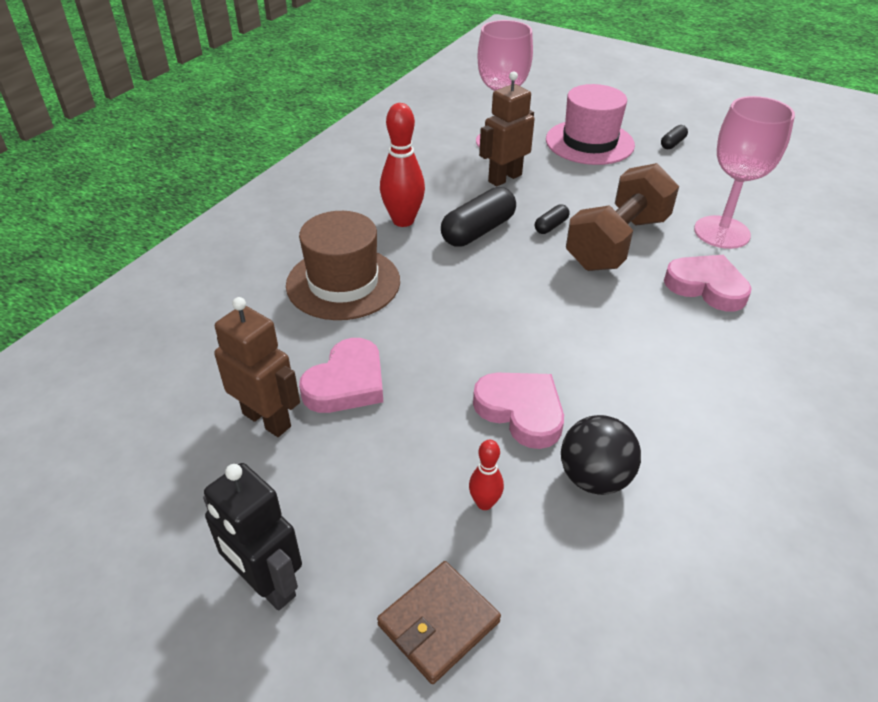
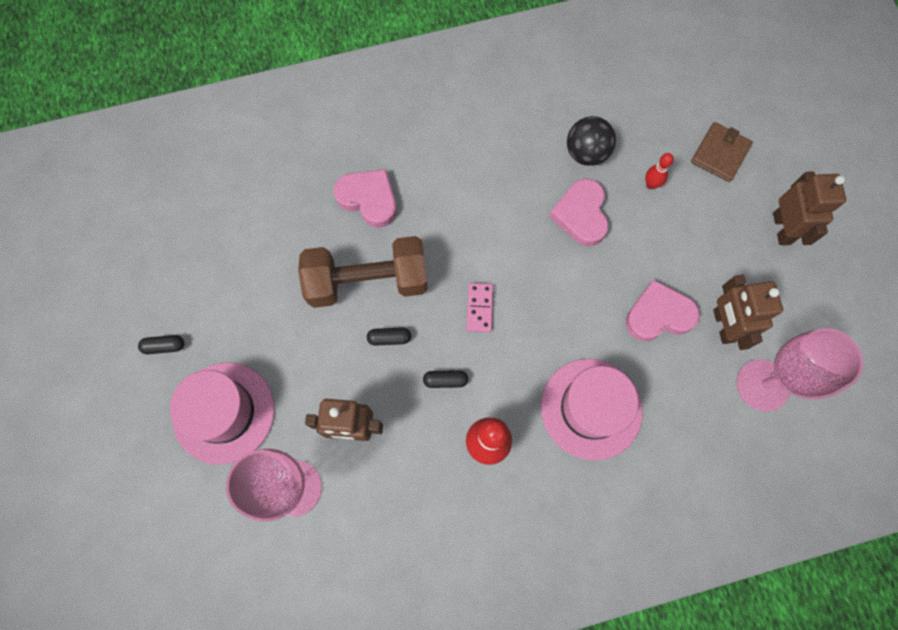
camera: 135 degrees left, 30 degrees up
(267, 584) = (782, 228): black robot -> brown robot
(343, 283) = (591, 408): brown hat -> pink hat
(438, 623) = (720, 154): brown wallet -> brown wallet turned 60 degrees counterclockwise
(478, 231) = (445, 380): black capsule -> black capsule, size x0.50
(513, 282) = (479, 308): none -> pink domino
(706, 287) = (368, 199): pink heart -> pink heart turned 135 degrees clockwise
(721, 232) = (288, 228): pink goblet -> pink goblet (762, 385)

